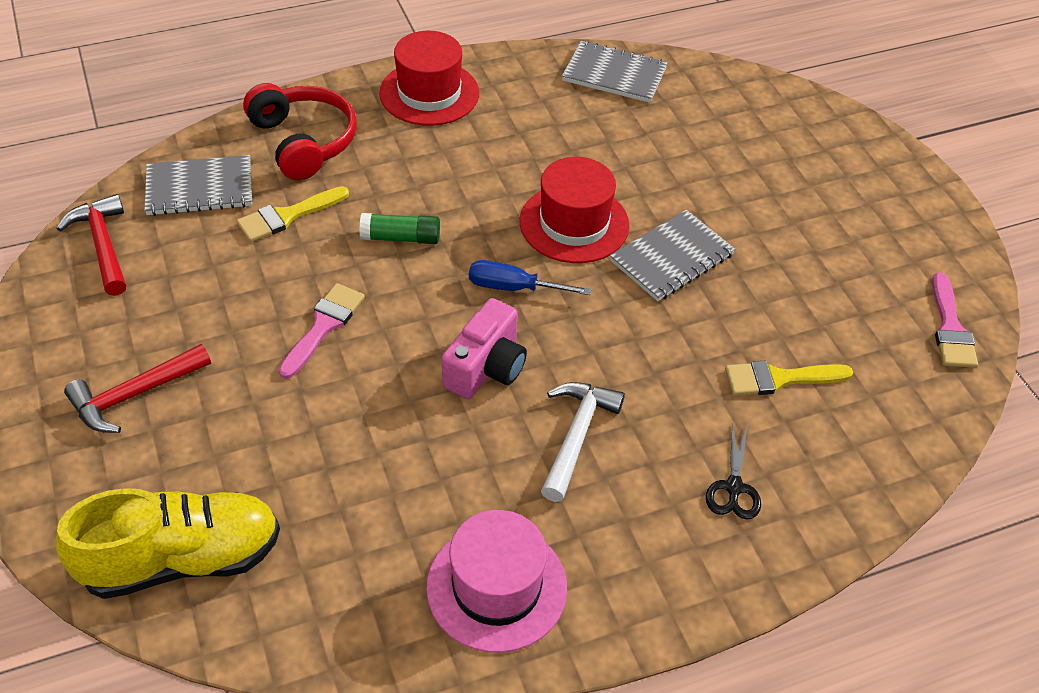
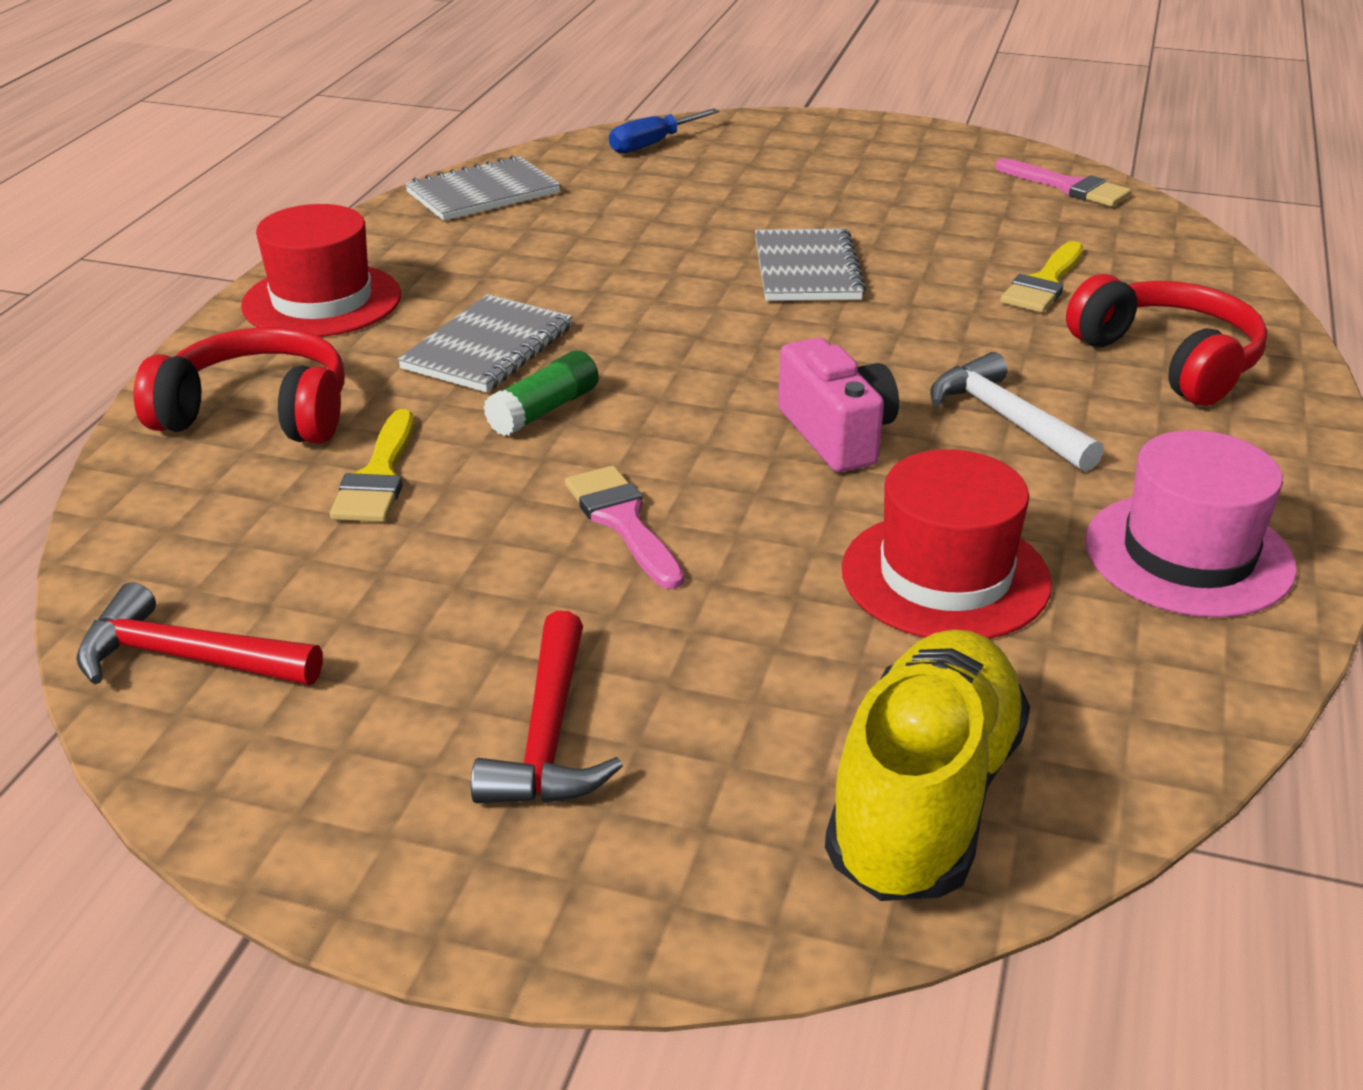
camera: 50 degrees left, 15 degrees down
(200, 188) = (208, 527): grey notebook -> grey notebook (487, 348)
(513, 288) = (730, 371): blue screwdriver -> blue screwdriver (653, 144)
(574, 223) = (679, 299): red hat -> red hat (945, 576)
(733, 487) = (1168, 361): black scissors -> red headphones

